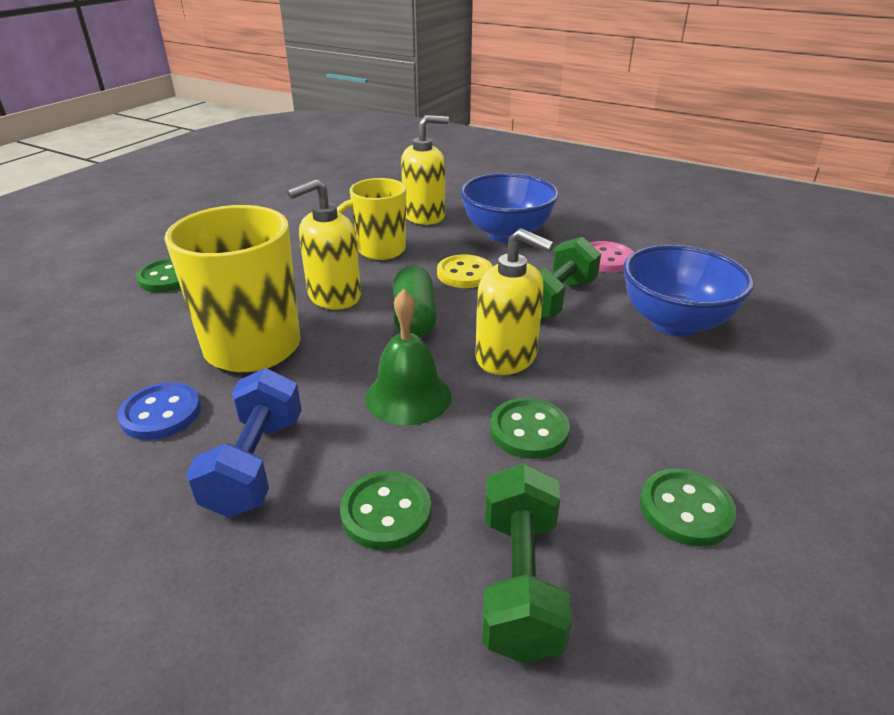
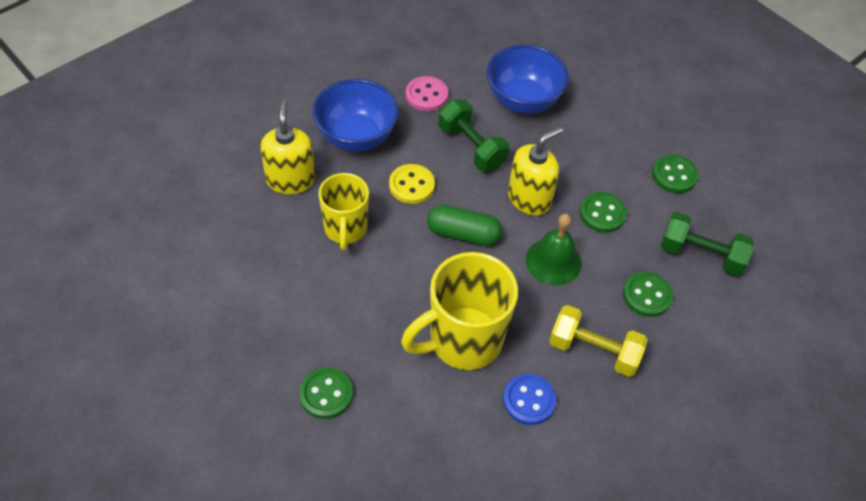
camera: 75 degrees left, 20 degrees up
(255, 464) = (593, 350): blue dumbbell -> yellow dumbbell
(334, 296) = (411, 276): yellow soap dispenser -> none

